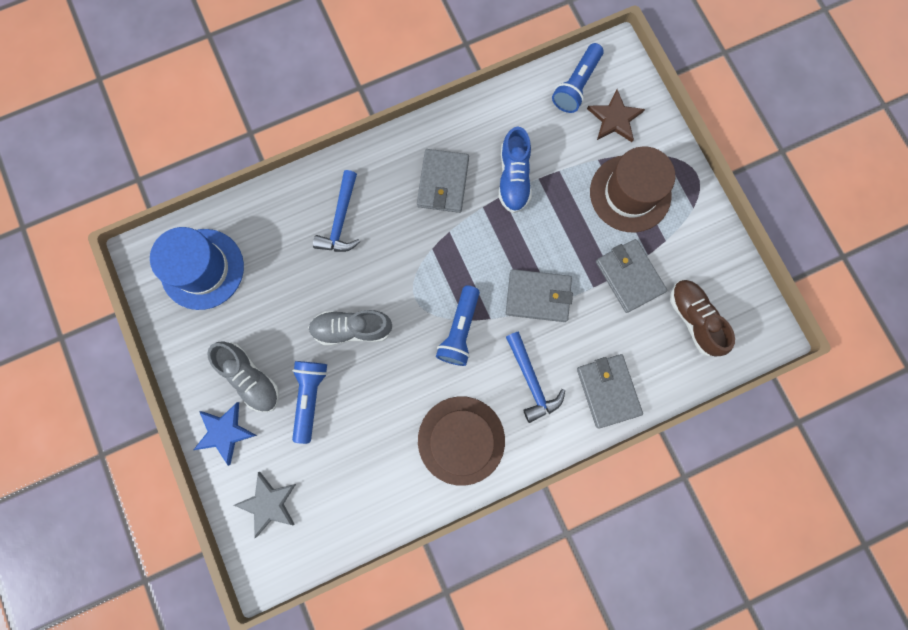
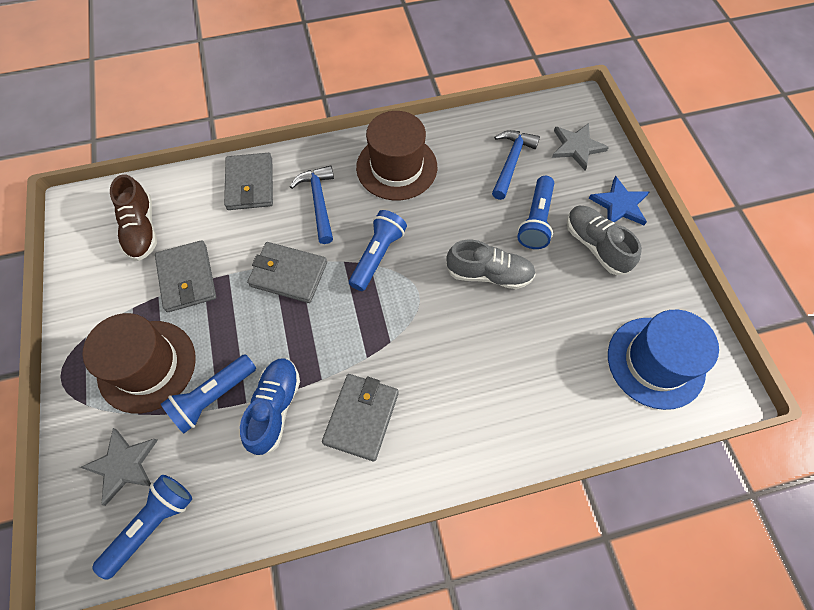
camera: 170 degrees left, 15 degrees down
(341, 220) = (491, 392): blue hammer -> blue hammer (511, 162)
(566, 178) = (213, 397): none -> blue flashlight
(614, 118) = (123, 465): brown star -> grey star

